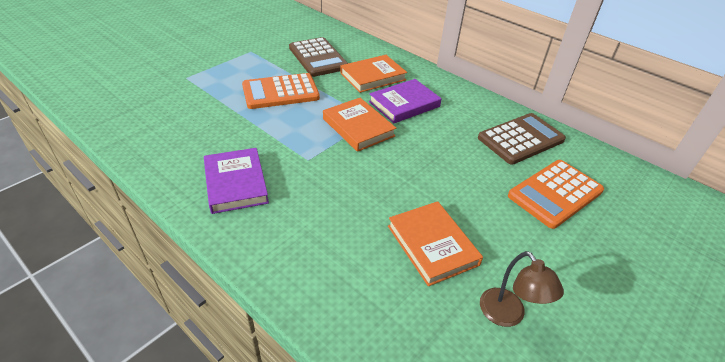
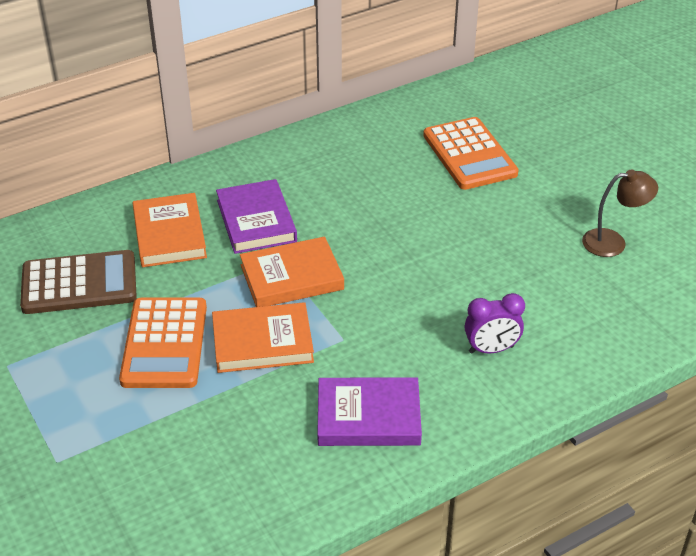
camera: 70 degrees left, 0 degrees up
(323, 240) = (491, 349): none -> purple clock
(432, 245) = (519, 266): orange book -> orange book (262, 342)
(520, 139) = (371, 145): brown calculator -> none

